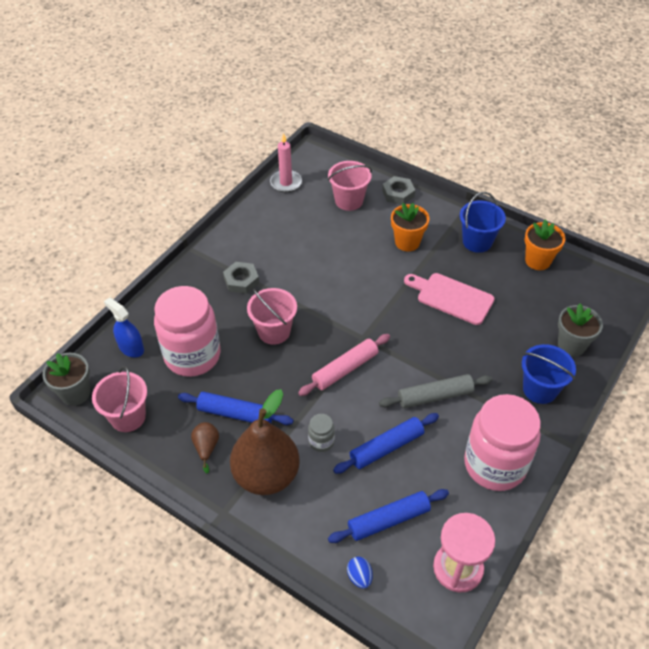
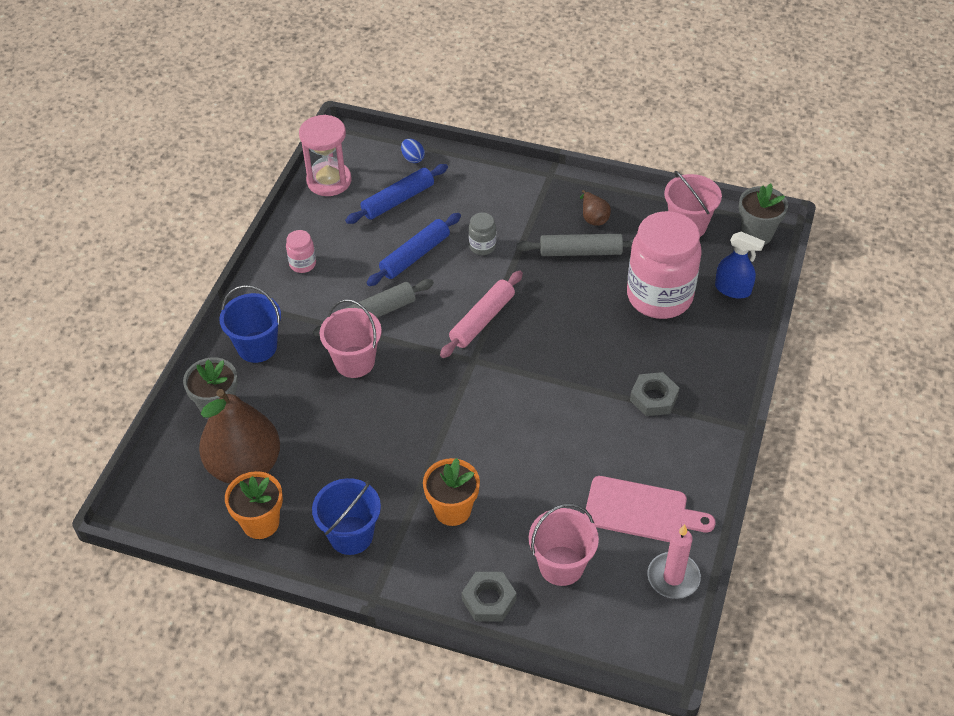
camera: 165 degrees right, 0 degrees up
(235, 414) = (580, 251): blue rolling pin -> grey rolling pin
(266, 475) = (524, 209): brown pear -> brown pear (245, 466)
(274, 331) = (581, 343): pink bucket -> pink bucket (354, 362)
(451, 297) = (374, 437): pink cutting board -> pink cutting board (641, 511)
(495, 464) = (303, 264): pink jar -> pink jar, size x0.42

